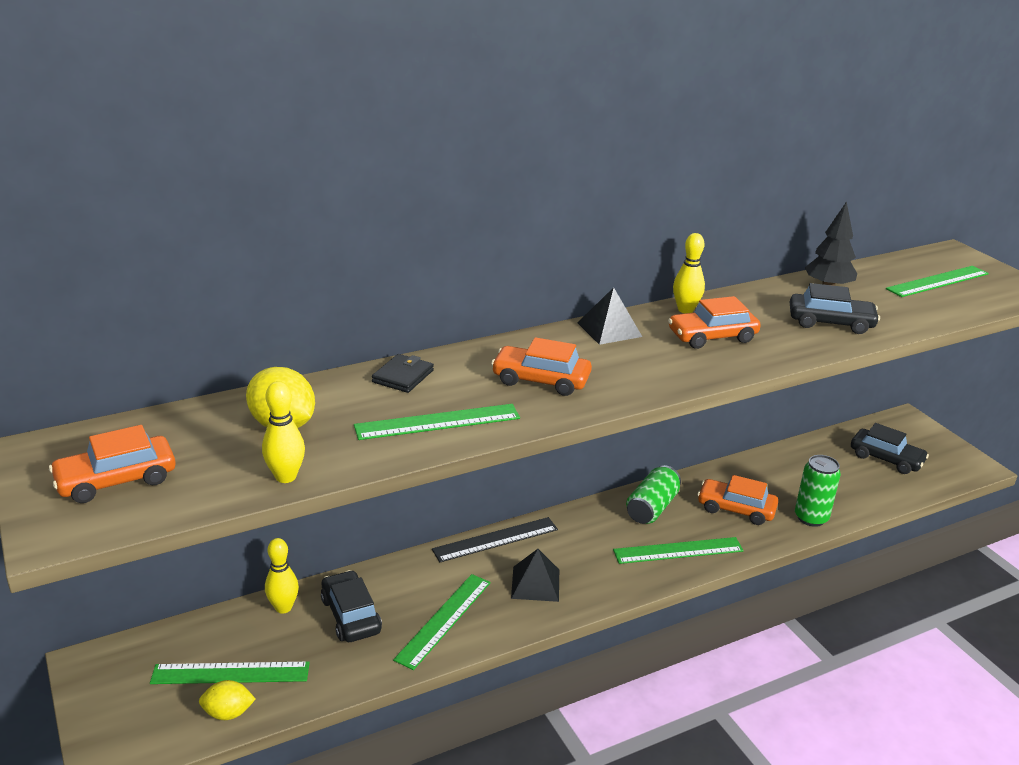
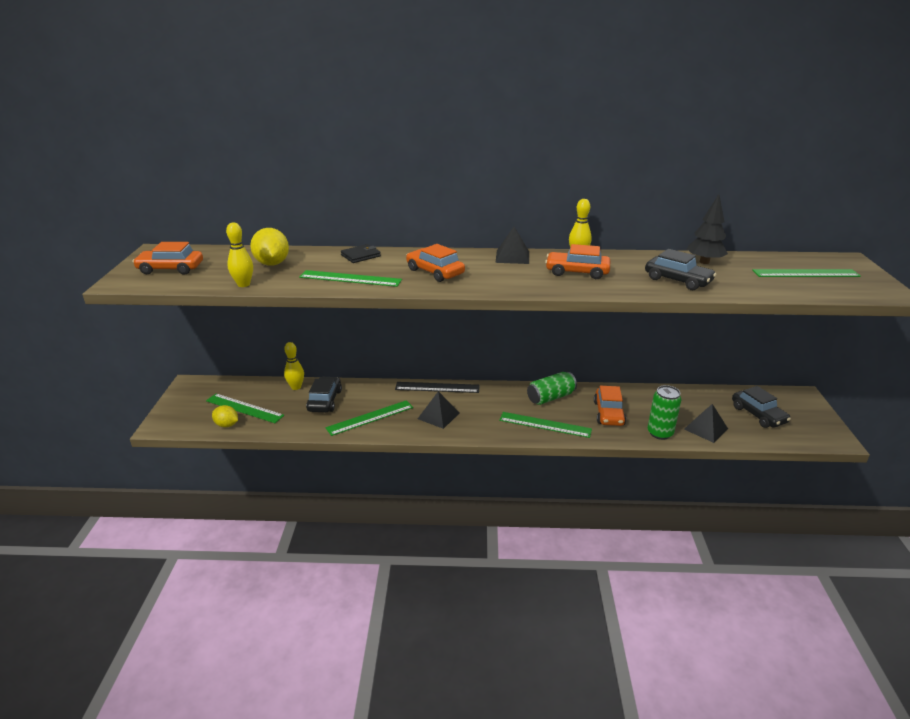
camera: 30 degrees right, 0 degrees up
(736, 509) = (608, 413): orange car -> orange car turned 135 degrees counterclockwise
(851, 495) = (705, 429): none -> black pyramid

